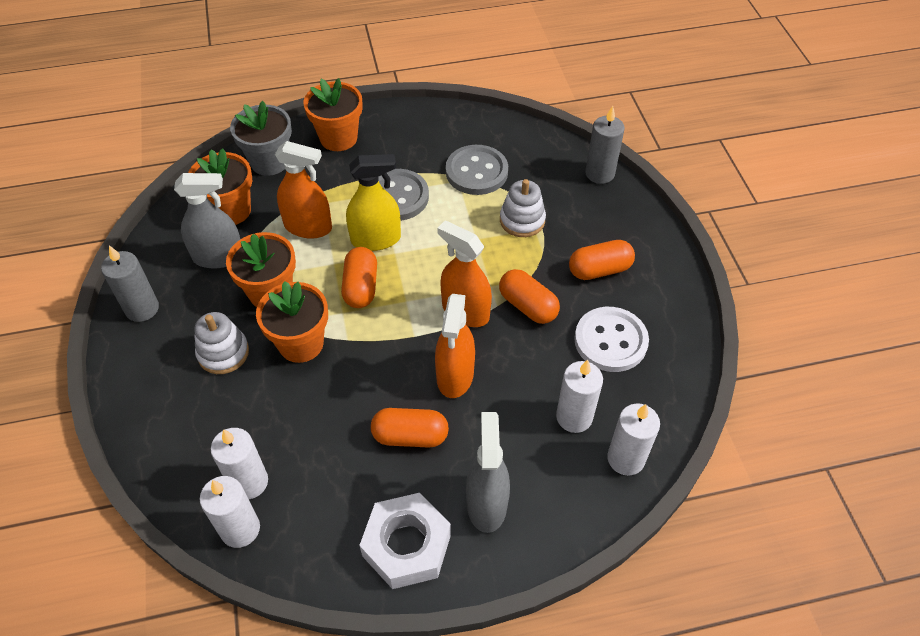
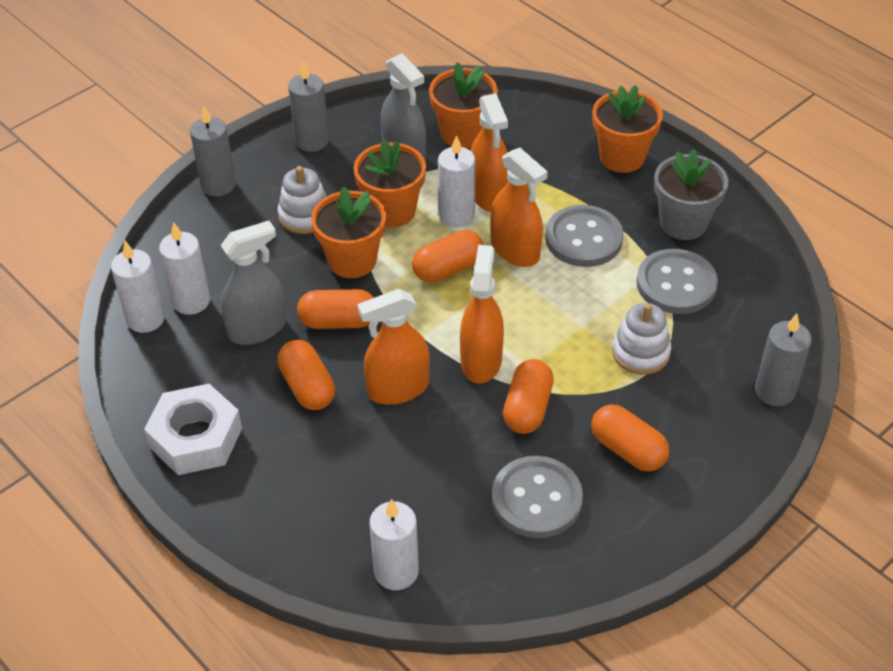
camera: 60 degrees right, 5 degrees down
(128, 400) = (218, 185): none -> grey candle
(269, 162) = (545, 127): grey flower pot -> grey flower pot (683, 223)
(358, 383) = (338, 321): none -> orange capsule
(376, 239) = (515, 250): yellow spray bottle -> orange spray bottle
(486, 504) = (273, 477): grey spray bottle -> grey spray bottle (257, 328)
(574, 417) = (416, 506): white candle -> white candle (456, 215)
(610, 341) = (536, 499): white button -> grey button

